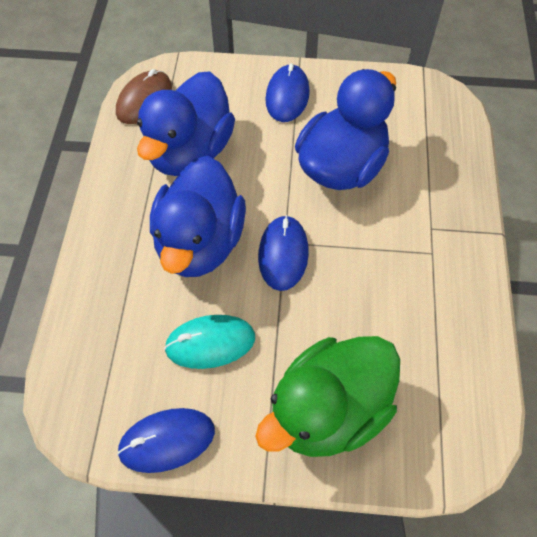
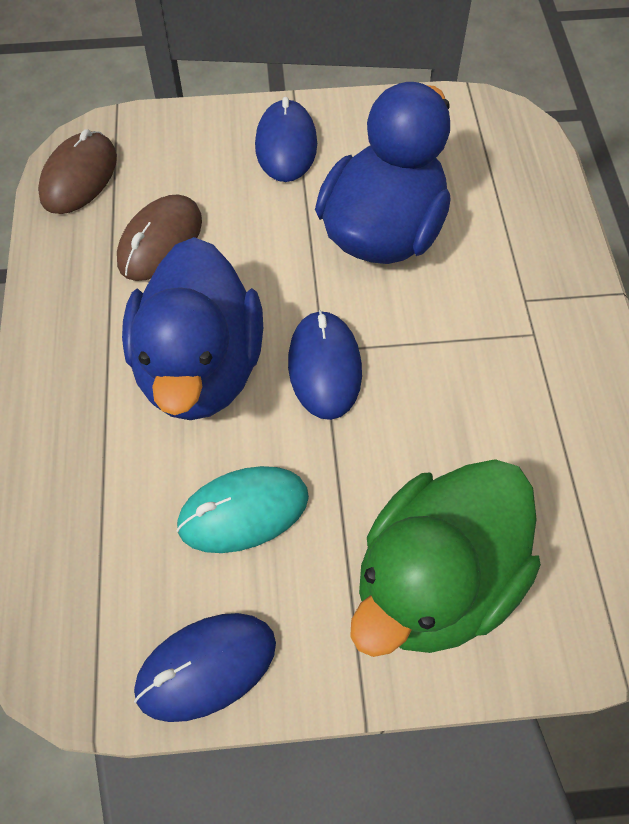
camera: 10 degrees left, 0 degrees up
(190, 152) = (160, 241): blue duck -> brown mouse

